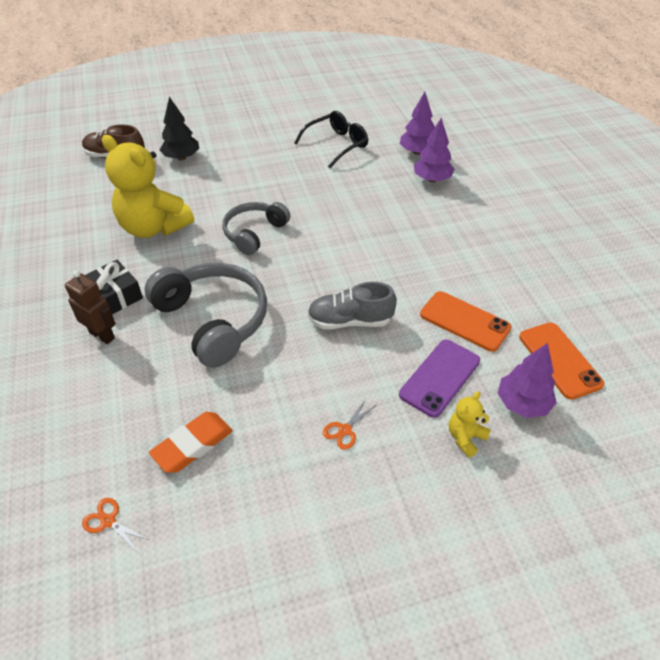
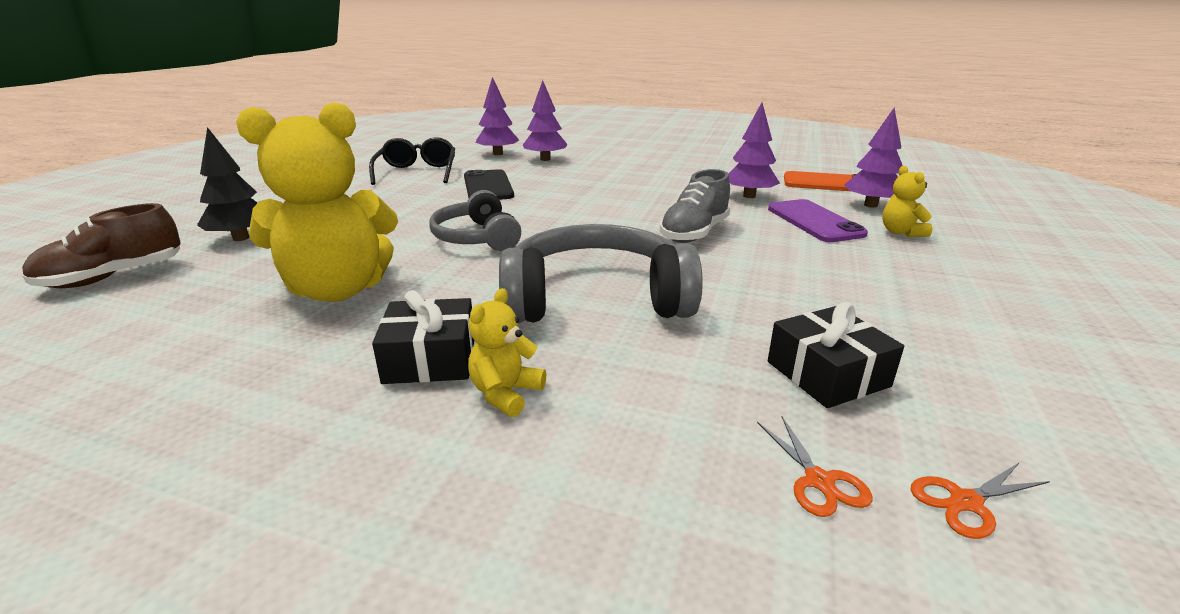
camera: 55 degrees left, 20 degrees down
(102, 335) = (506, 393): brown robot -> yellow teddy bear
(193, 445) = (827, 374): orange eraser -> black gift
(343, 188) = (488, 186): none -> black phone
(345, 430) = (859, 276): orange scissors -> orange scissors (819, 481)
(465, 321) = (749, 196): orange phone -> purple tree

